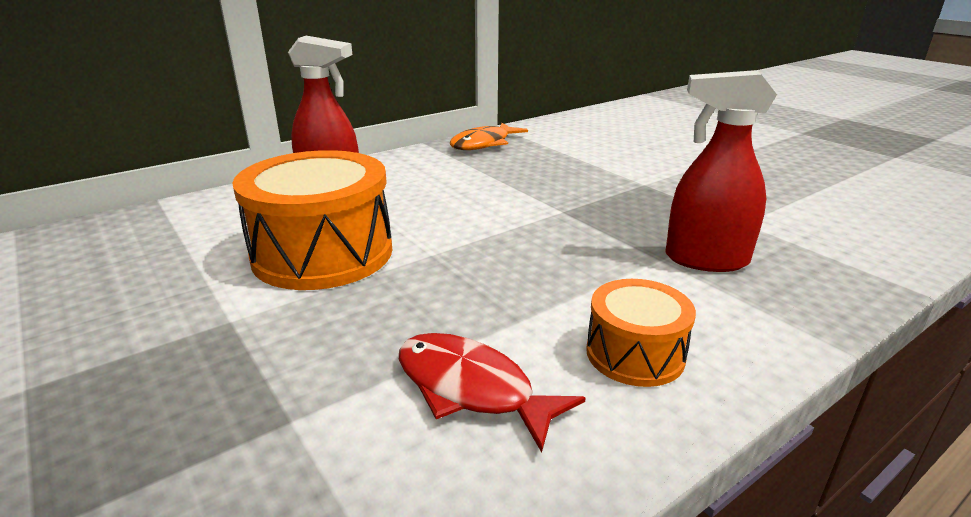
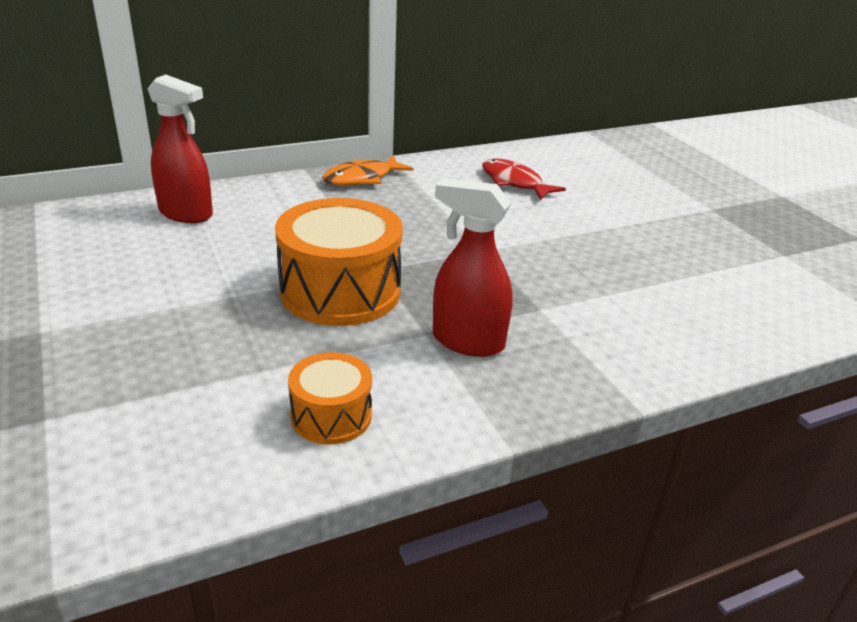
camera: 10 degrees right, 5 degrees up
(323, 253) = (142, 281): orange drum -> orange drum (340, 291)
(471, 389) = (184, 420): red fish -> red fish (514, 182)

